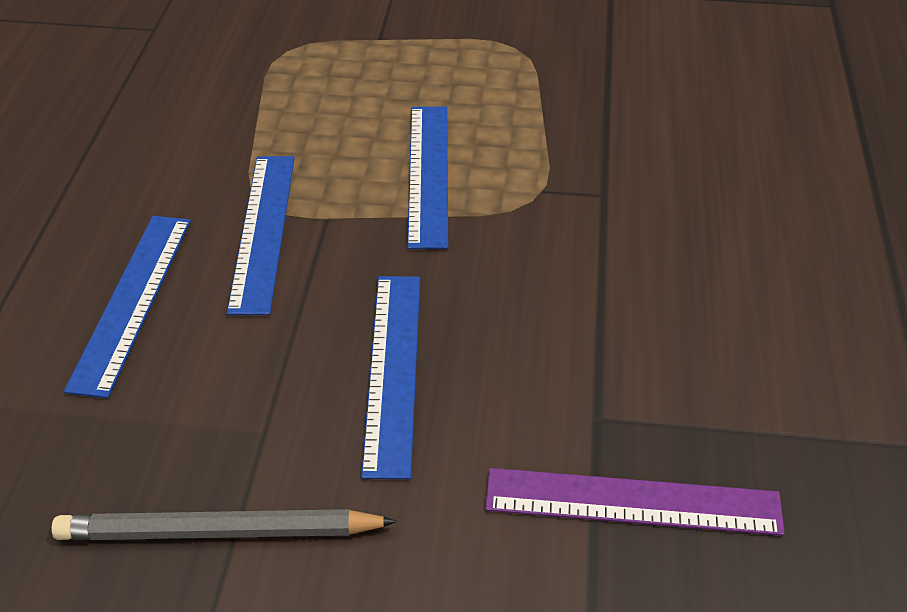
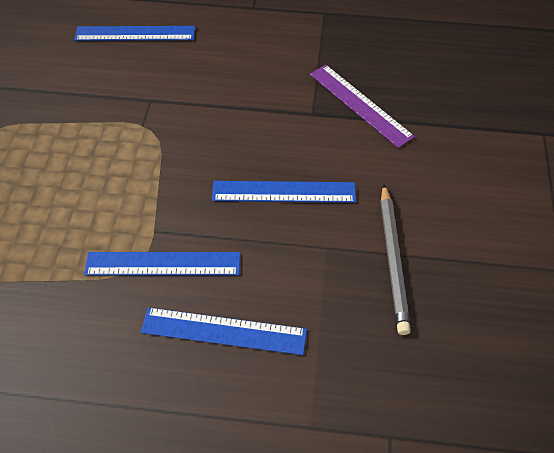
camera: 90 degrees left, 10 degrees up
(429, 174) = (118, 178): blue ruler -> blue ruler (135, 33)
(632, 501) = (360, 105): purple ruler -> purple ruler turned 45 degrees counterclockwise

